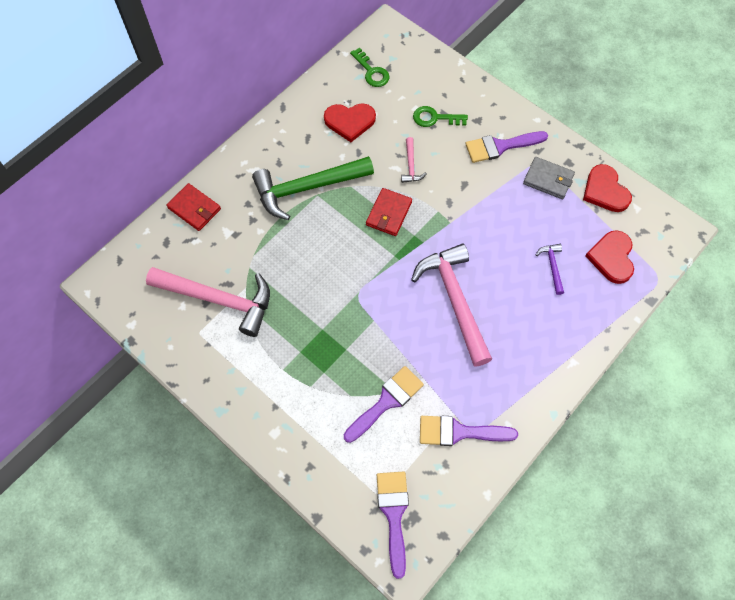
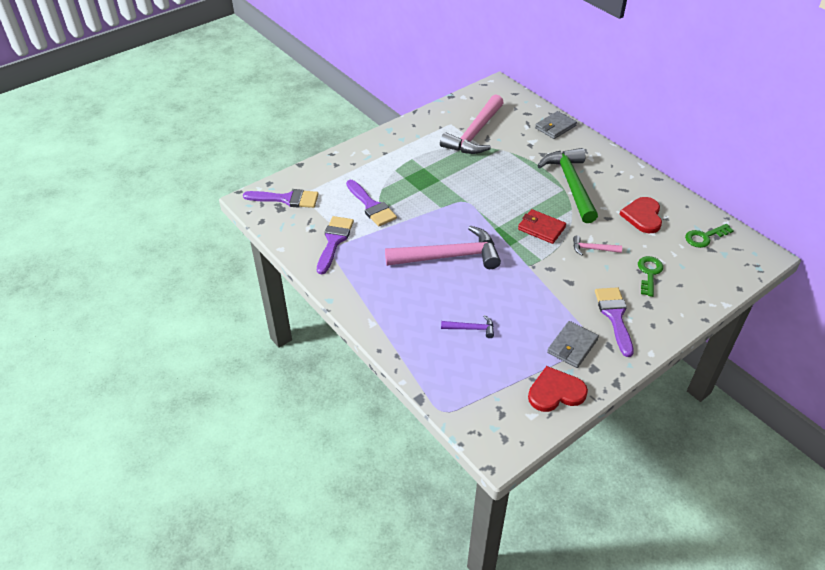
camera: 100 degrees right, 20 degrees down
(194, 208) = (555, 127): red wallet -> grey wallet
(612, 257) = (473, 378): red heart -> none

